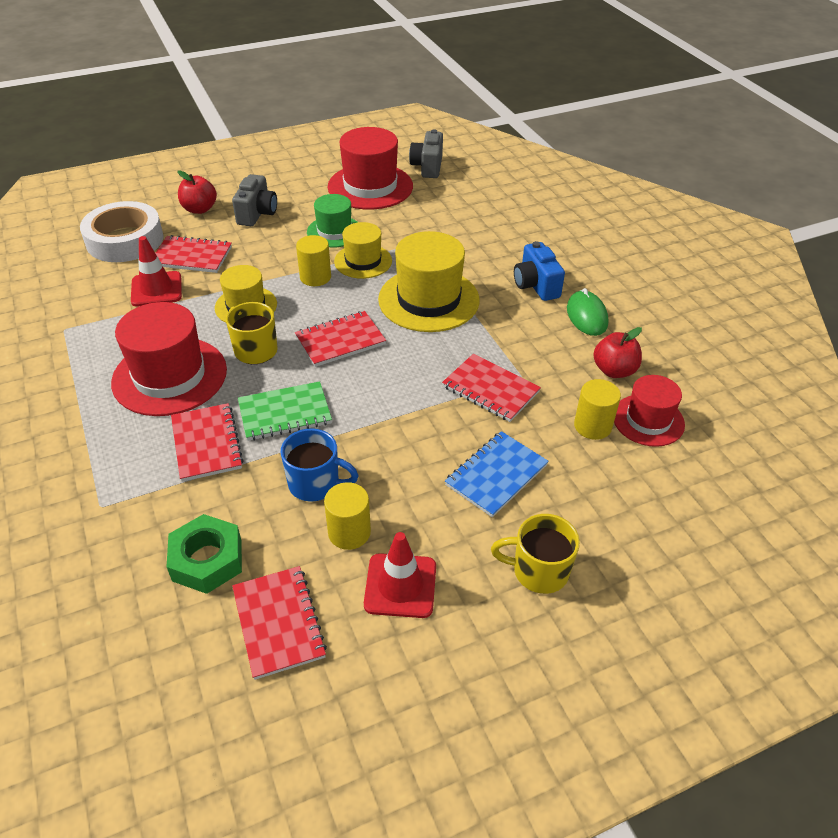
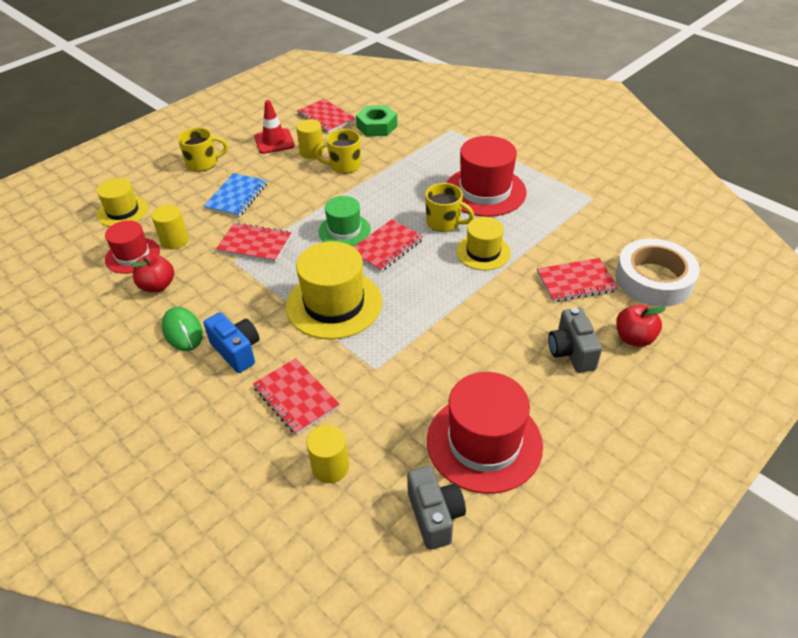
camera: 160 degrees right, 0 degrees up
(156, 289) = (567, 244): red traffic cone -> none
(207, 443) = (423, 166): red notebook -> red notebook (296, 397)
(285, 413) = (389, 192): green notebook -> none
(315, 277) = (449, 295): yellow cylinder -> yellow cylinder (330, 467)
(315, 483) = (344, 165): blue mug -> yellow mug
(334, 231) = (472, 354): green hat -> green hat (344, 230)
(363, 261) = (418, 326): yellow hat -> yellow hat (123, 211)

